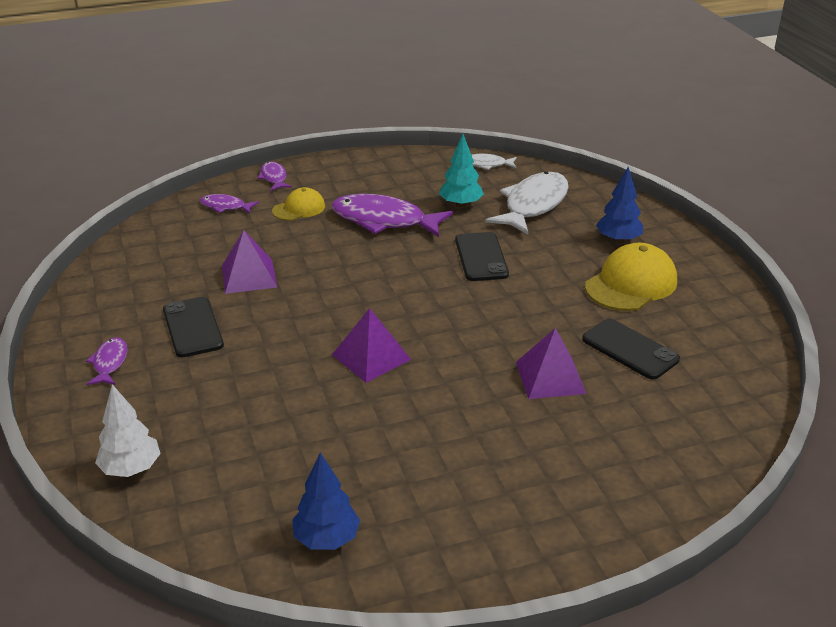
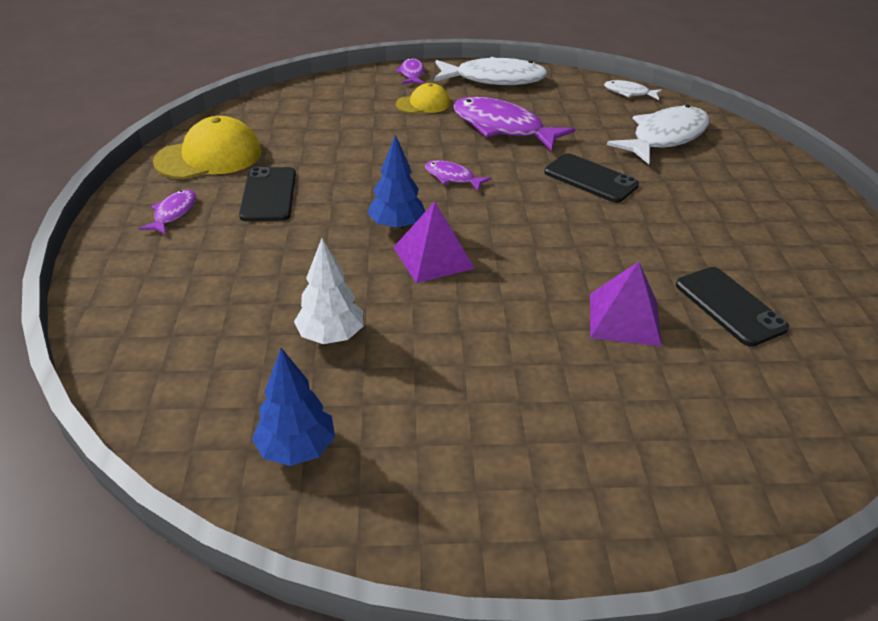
camera: 15 degrees right, 5 degrees up
(131, 469) = (136, 322): white tree -> white tree (331, 336)
(225, 207) = (354, 91): purple fish -> purple fish (452, 177)
(249, 276) = (346, 156): purple pyramid -> none
(356, 171) = (494, 79): none -> white fish
(461, 204) = (587, 125): turquoise tree -> none
(481, 257) = (590, 179): black phone -> black phone turned 60 degrees counterclockwise
(618, 240) = (750, 187): blue tree -> blue tree (396, 226)
(631, 284) = (751, 234): yellow cap -> yellow cap (209, 156)

